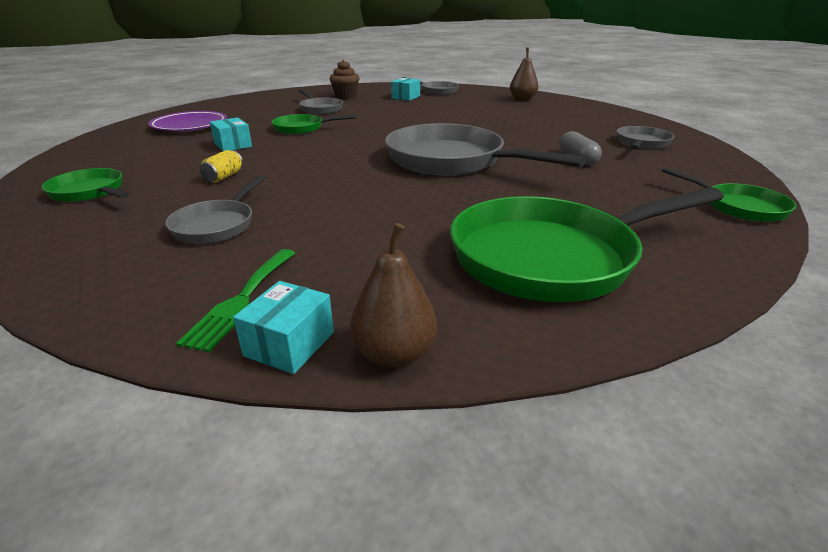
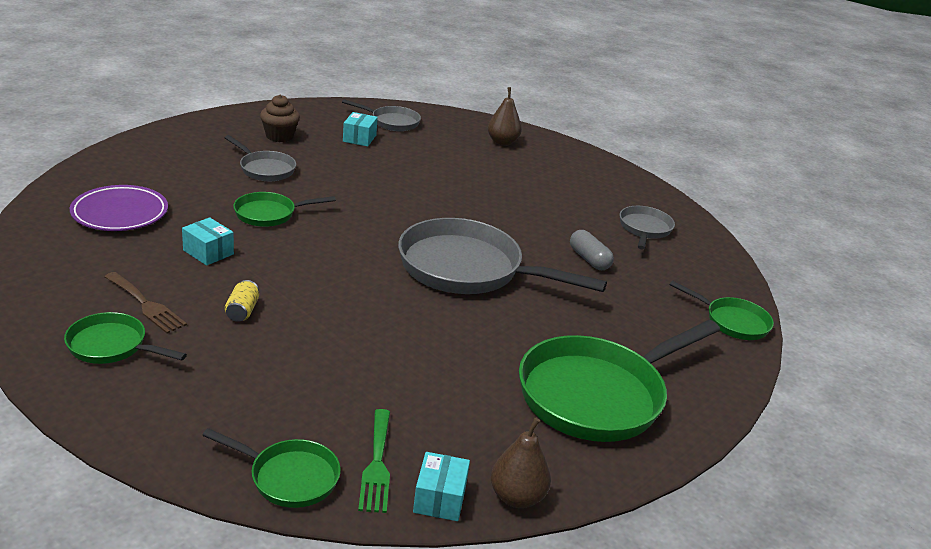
camera: 20 degrees left, 0 degrees up
(133, 302) = (289, 477): none -> green pan
(149, 170) = (146, 305): none -> brown fork
(217, 225) = (290, 383): grey pan -> none

